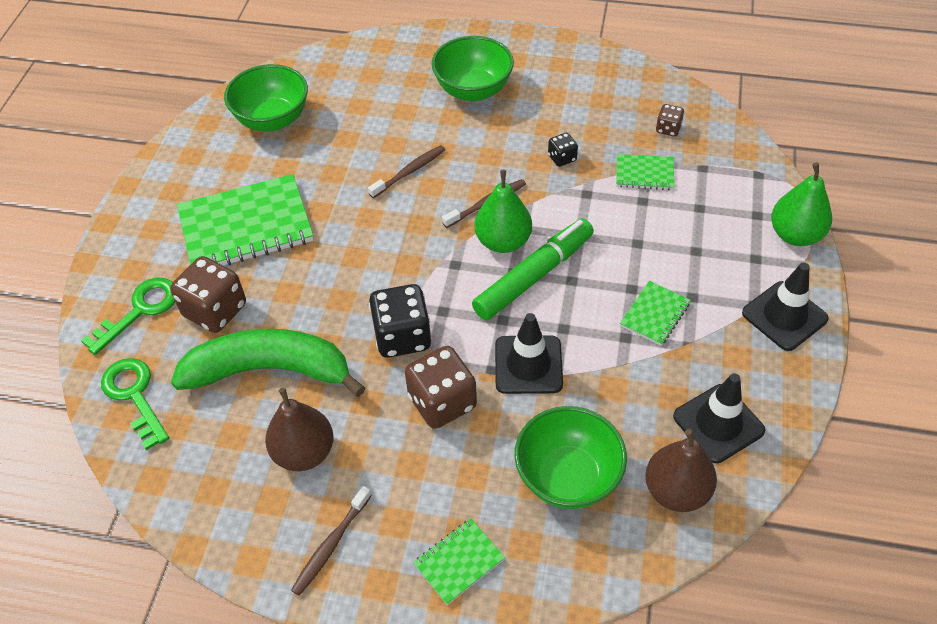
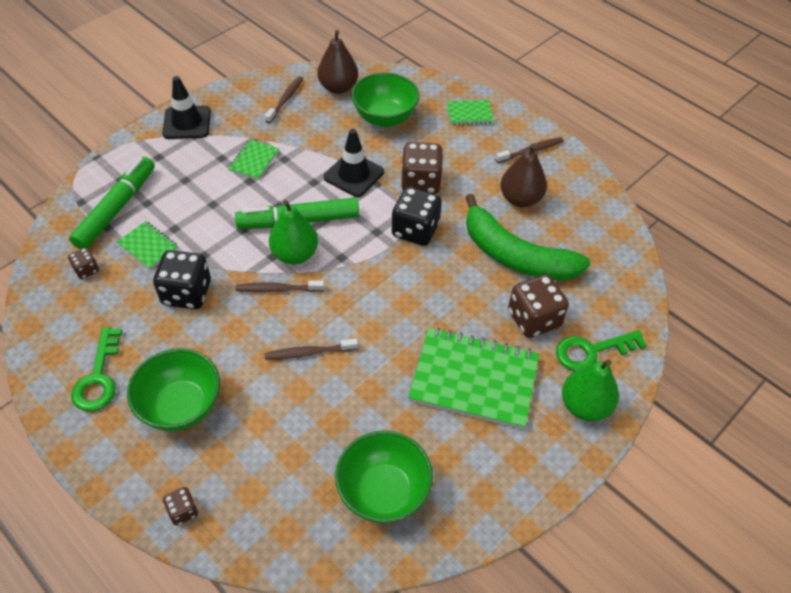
camera: 150 degrees left, 0 degrees up
(134, 396) = (616, 288): green key -> green key (98, 377)
(407, 45) = (183, 511): none -> brown dice
(562, 158) = (187, 293): black dice -> black dice, size x1.98
(654, 314) = (254, 161): green notebook -> green notebook turned 45 degrees counterclockwise
(718, 187) = (117, 209): none -> green marker
(718, 423) = (285, 100): black traffic cone -> brown toothbrush
(795, 235) = (117, 156): green pear -> green pear (584, 406)

